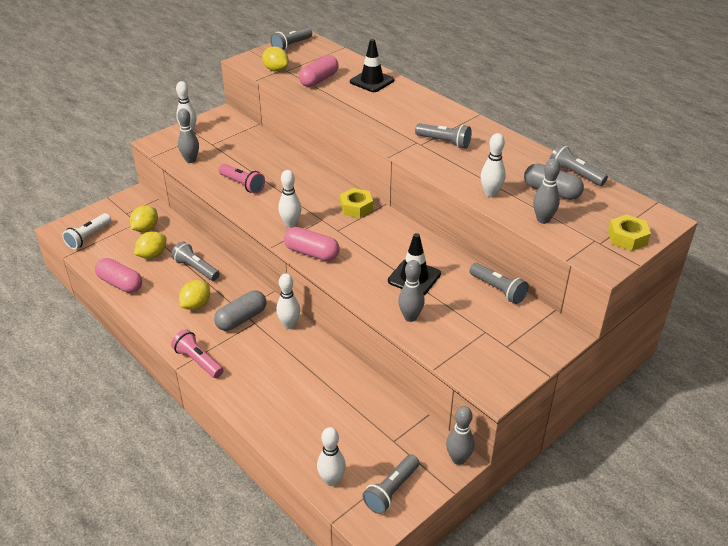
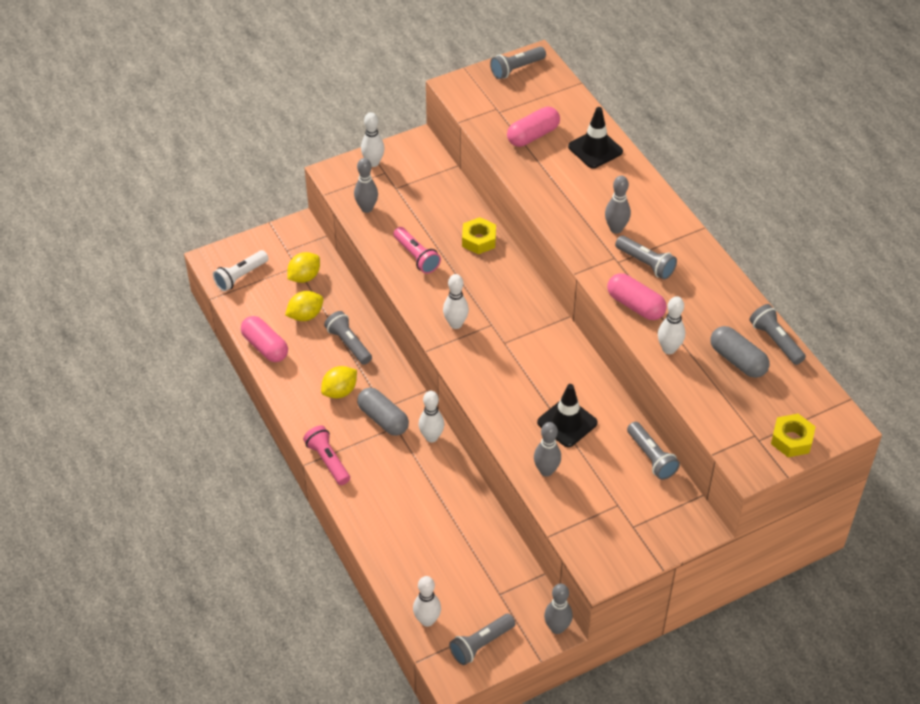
camera: 15 degrees right, 10 degrees up
(241, 319) = (383, 419): grey capsule -> grey capsule turned 75 degrees clockwise
(276, 70) = (487, 109): yellow lemon -> none
(312, 253) = (468, 368): pink capsule -> pink capsule (635, 305)
(356, 207) = (534, 315): yellow nut -> yellow nut (479, 240)
(543, 220) = (711, 397): grey bowling pin -> grey bowling pin (616, 229)

